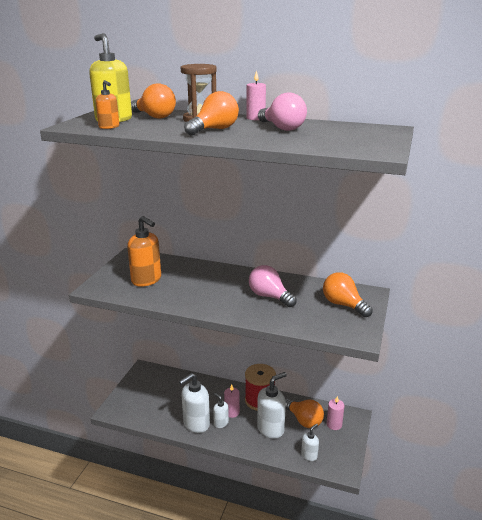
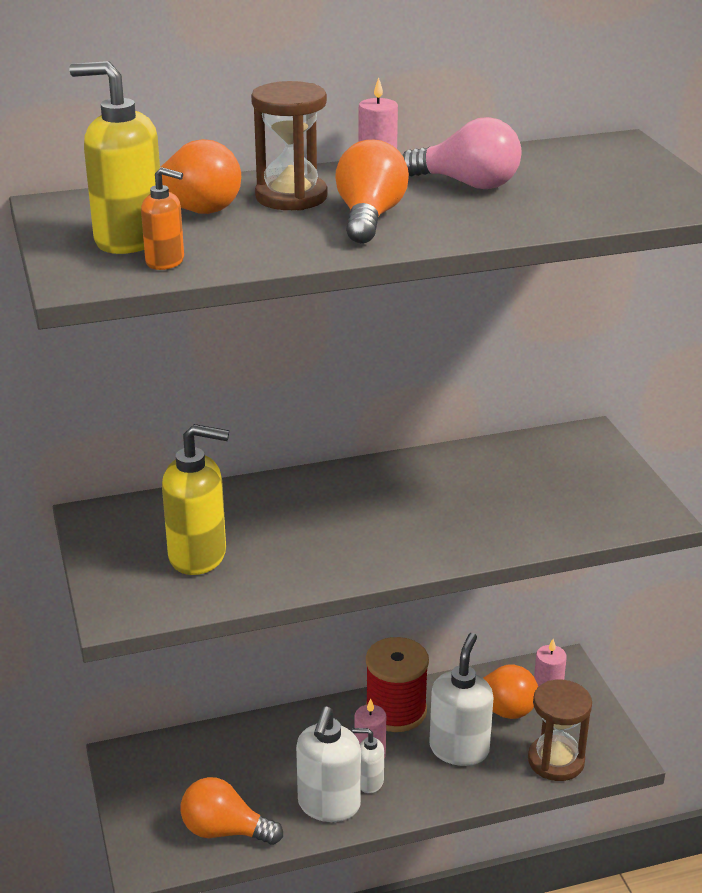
camera: 35 degrees left, 5 degrees up
(146, 280) = (198, 556): orange soap dispenser -> yellow soap dispenser
(269, 296) = (451, 501): pink light bulb -> none
(309, 455) = (556, 761): white soap dispenser -> brown hourglass
(343, 305) = (576, 471): orange light bulb -> orange light bulb (225, 831)

